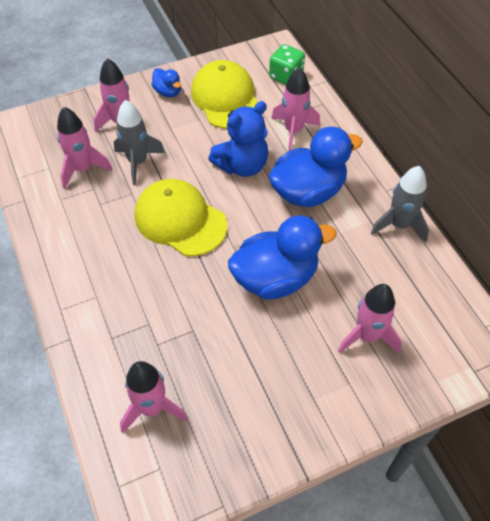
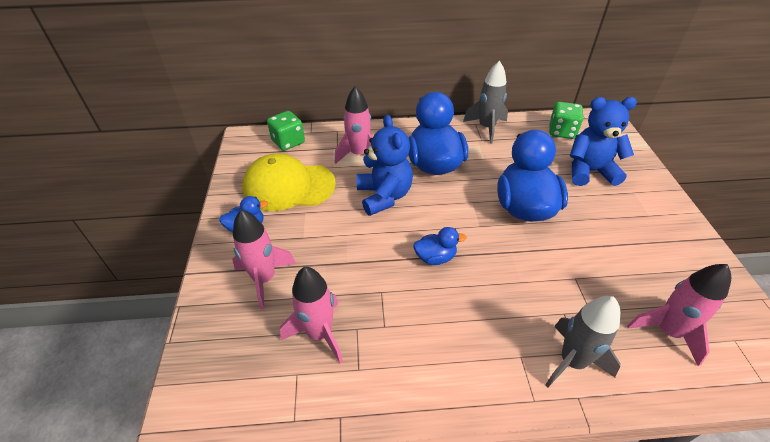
camera: 70 degrees left, 10 degrees down
(138, 162) = (337, 276): grey rocket -> grey rocket (572, 361)
(180, 220) = (435, 257): yellow cap -> blue duck
(367, 336) = (589, 171): pink rocket -> blue teddy bear
(435, 302) = (562, 131): none -> green dice

